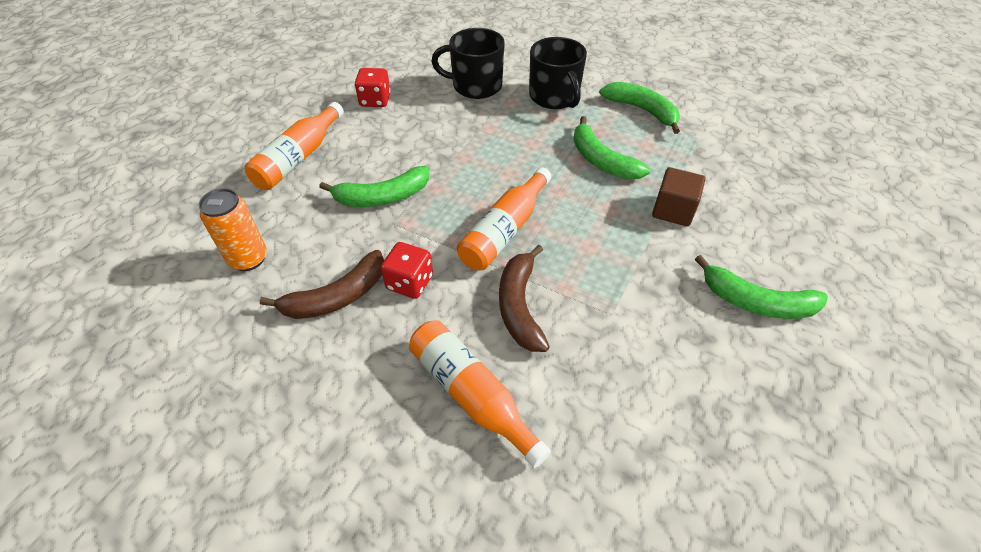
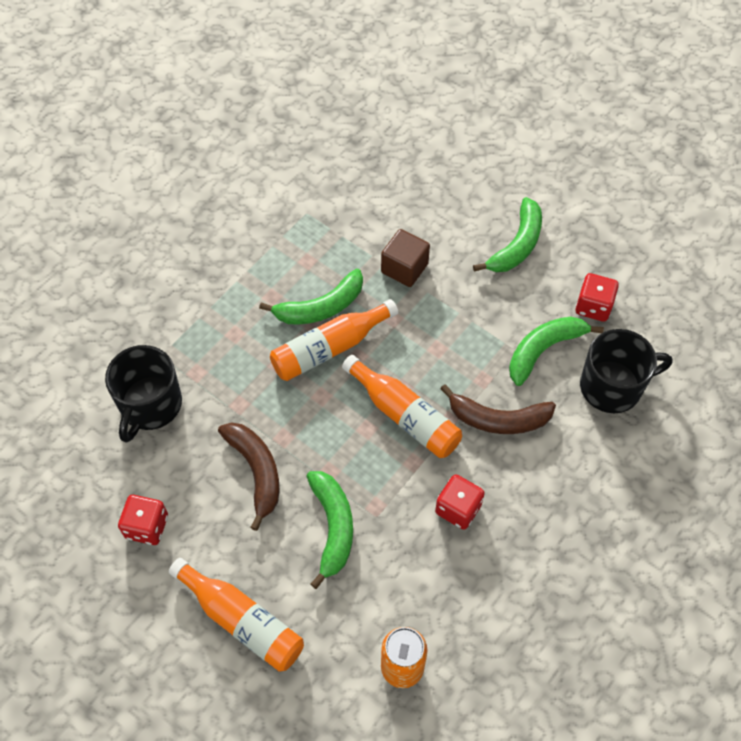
camera: 80 degrees left, 10 degrees up
(337, 296) = (466, 576): brown banana -> brown banana (256, 471)
(471, 394) = (582, 471): orange bottle -> orange bottle (329, 348)
(554, 97) = (198, 325): black mug -> black mug (612, 386)
(642, 110) = (247, 247): green banana -> green banana (543, 350)
(708, 391) = (593, 306): none -> red dice

